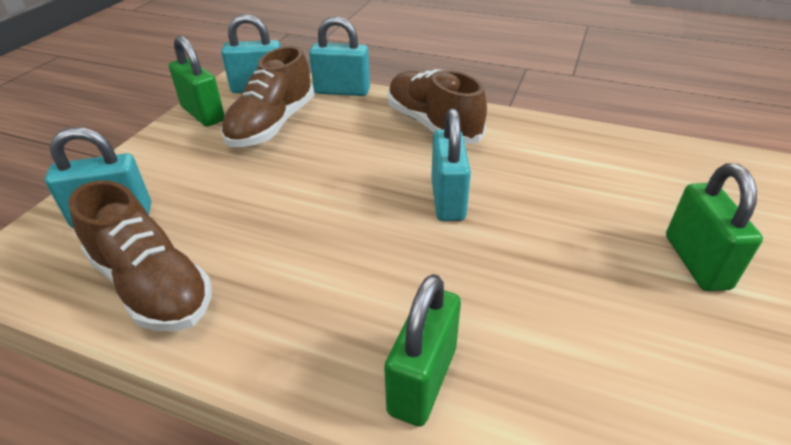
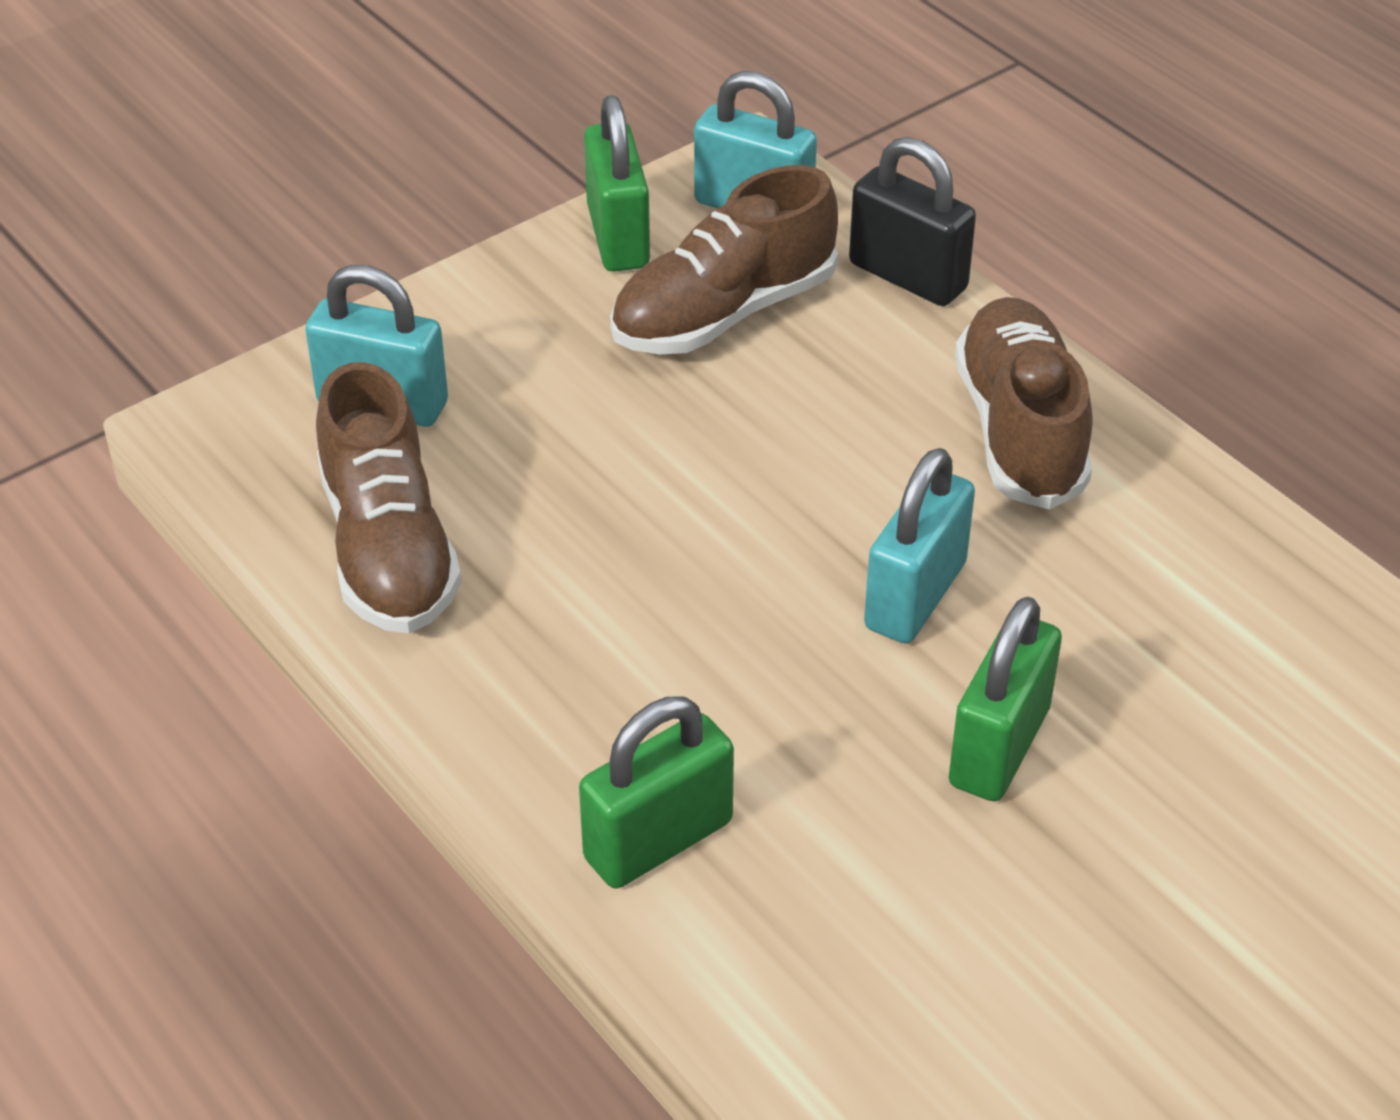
camera: 30 degrees right, 5 degrees up
(342, 91) = (908, 276): turquoise padlock -> black padlock
(696, 262) = (1226, 883): green padlock -> green padlock (999, 747)

